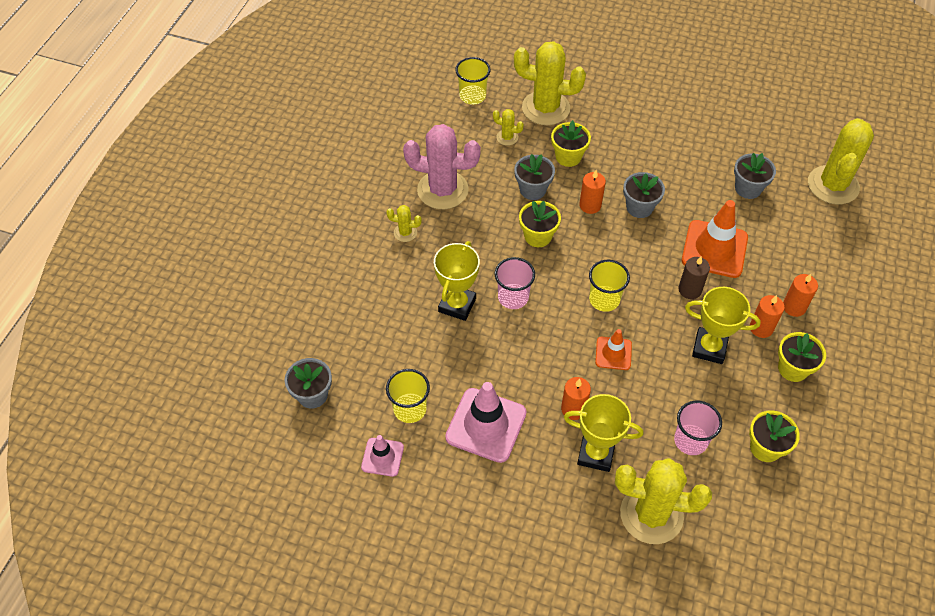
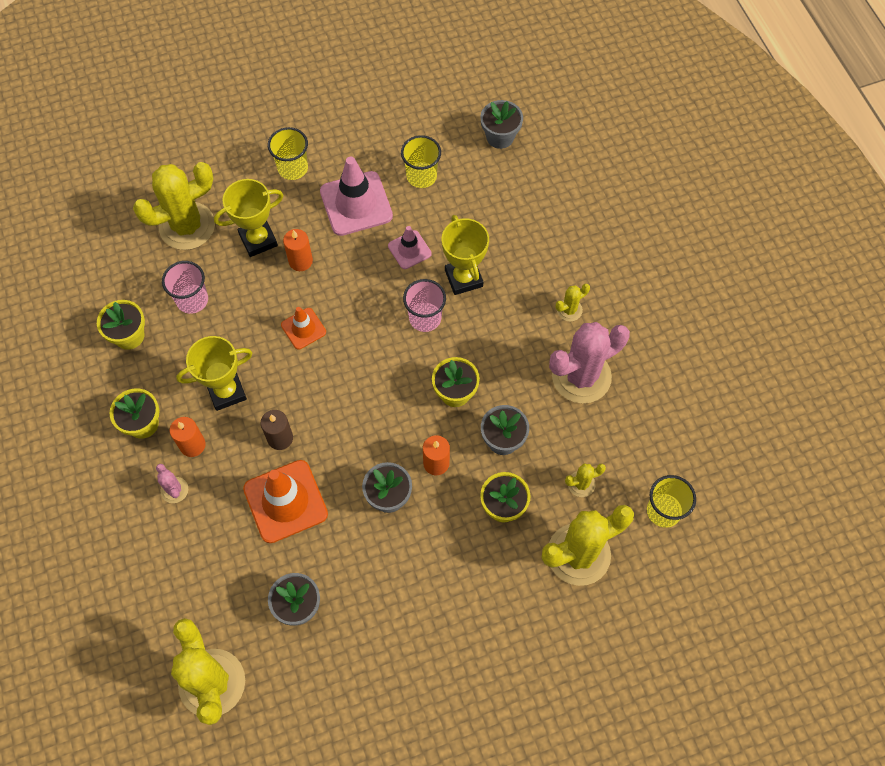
camera: 140 degrees right, 10 degrees up
(382, 457) = (408, 133): pink traffic cone -> pink traffic cone (409, 250)
(604, 299) = (347, 372): yellow cup -> yellow cup (293, 168)
(794, 307) = (174, 490): orange candle -> pink cactus

